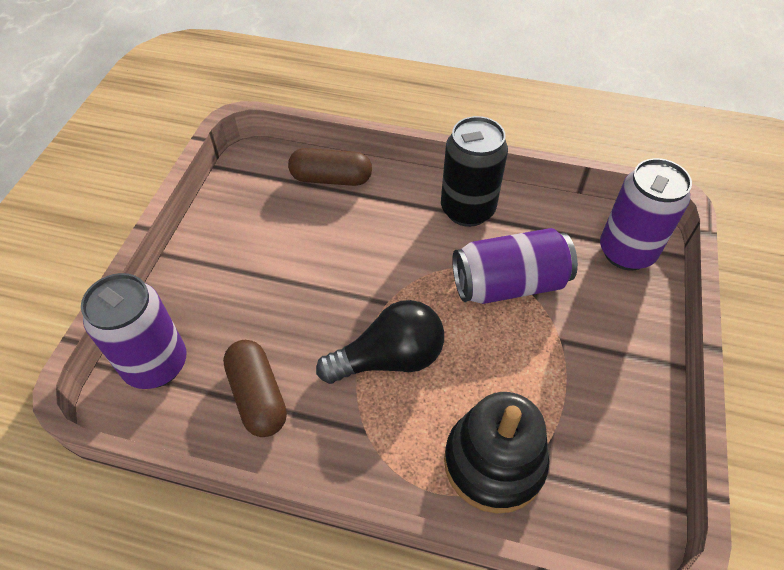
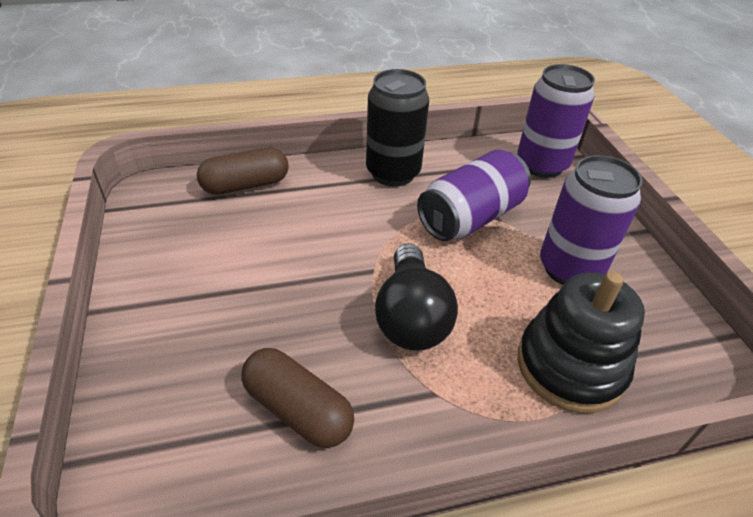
camera: 30 degrees left, 10 degrees down
(156, 364) = (150, 429): purple can -> purple can (570, 269)
(389, 358) = (411, 317): black light bulb -> black light bulb turned 135 degrees clockwise

